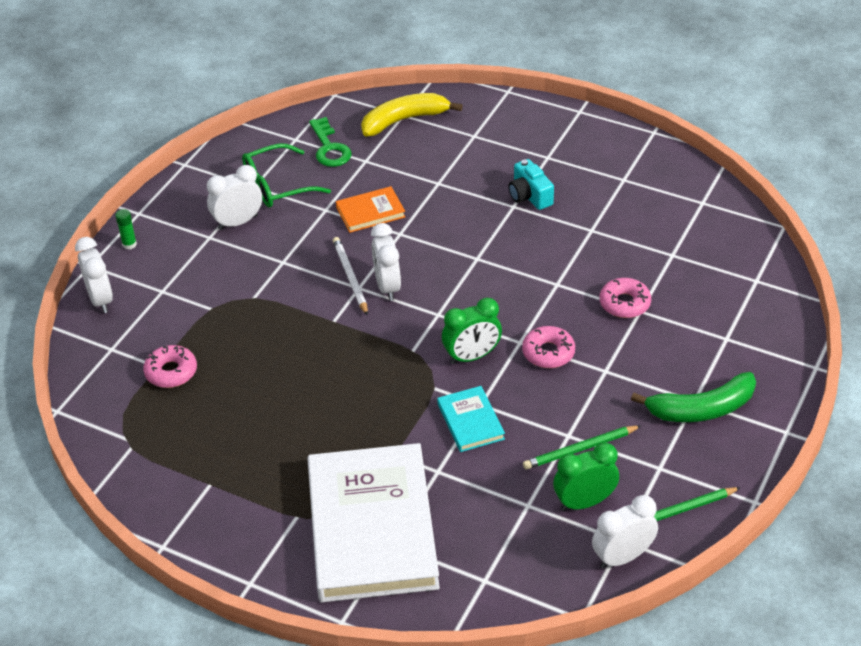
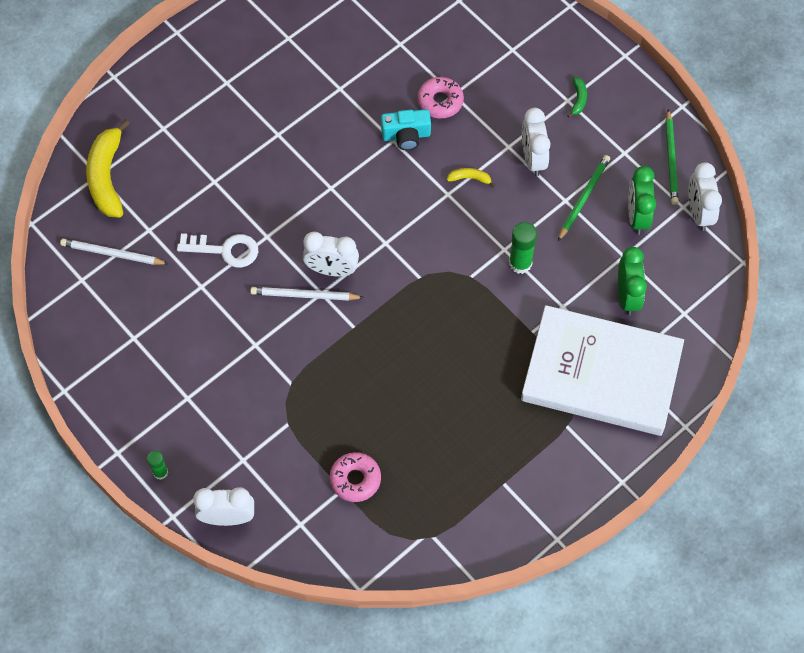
camera: 70 degrees left, 20 degrees up
(238, 222) = (179, 366): white clock -> white clock (533, 159)
(277, 186) = (144, 317): green glasses -> none
(329, 148) = (112, 254): green key -> white pencil
(370, 212) = (225, 250): orange book -> white key
(470, 421) = (520, 263): turquoise book -> green glue stick
(472, 356) = (448, 235): green clock -> green clock (627, 296)
(529, 196) = (271, 116): turquoise camera -> turquoise camera (406, 135)
(548, 353) = (470, 178): pink donut -> yellow banana
(580, 449) = (583, 198): green pencil -> green pencil turned 150 degrees counterclockwise
(701, 409) = (578, 99): green banana -> green banana, size x0.44

